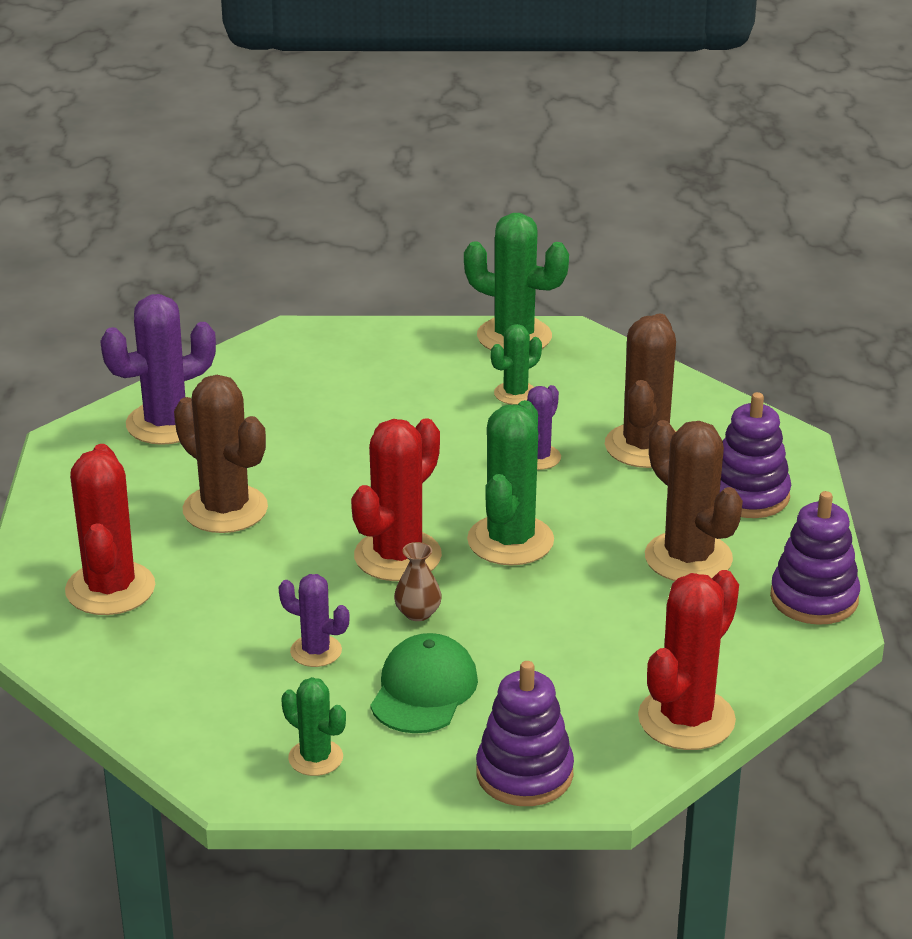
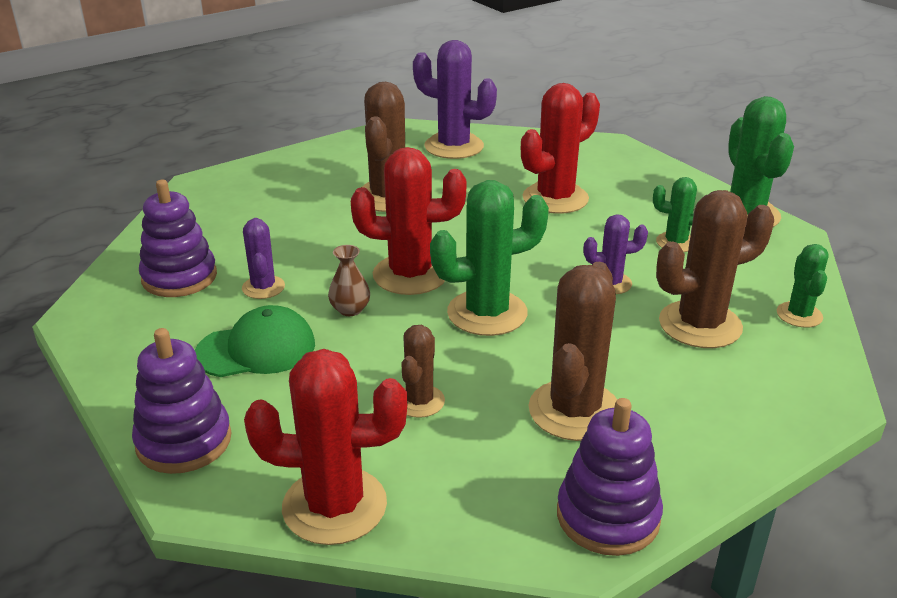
camera: 55 degrees right, 0 degrees up
(110, 589) = (262, 195): red cactus -> red cactus (555, 198)
(315, 758) = (136, 335): green cactus -> green cactus (799, 315)
(599, 628) = (419, 401): none -> brown cactus
(748, 495) = (712, 408): purple stacking toy -> purple stacking toy (179, 277)

